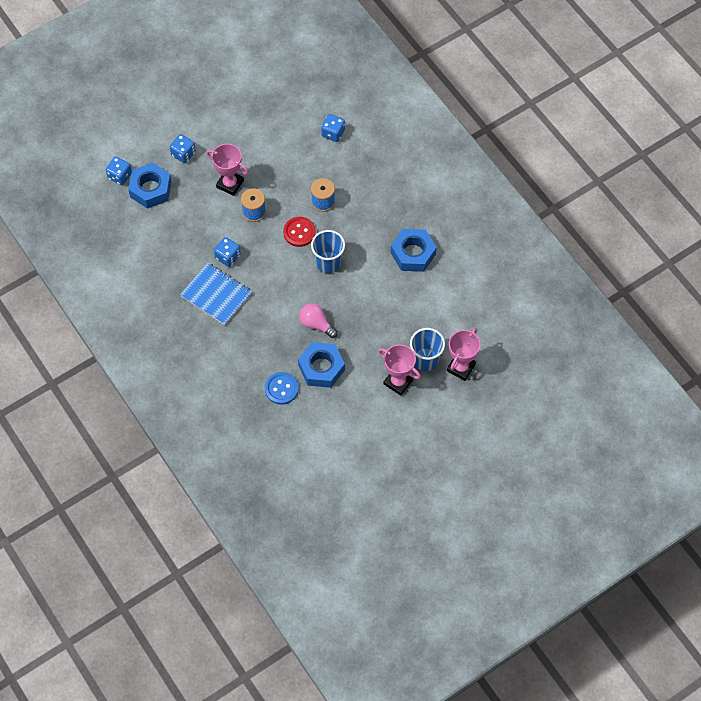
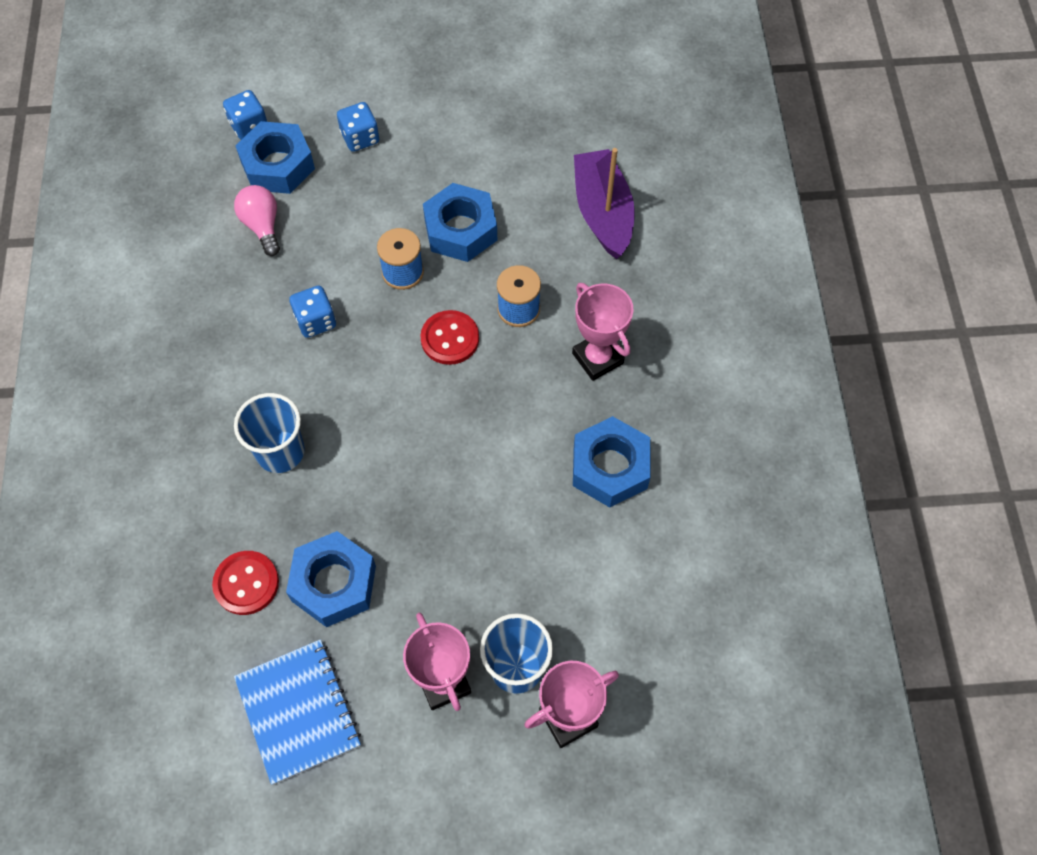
camera: 30 degrees right, 0 degrees up
(216, 295) = (257, 371): blue notebook -> blue notebook (298, 711)
(230, 184) = (396, 213): pink trophy -> pink trophy (597, 358)
(268, 176) = (460, 230): none -> blue nut
(281, 389) = (246, 583): blue button -> red button
(316, 324) = (376, 503): pink light bulb -> pink light bulb (262, 226)
(328, 262) = (463, 410): blue cup -> blue cup (280, 451)
(333, 133) = (602, 212): blue dice -> purple boat

